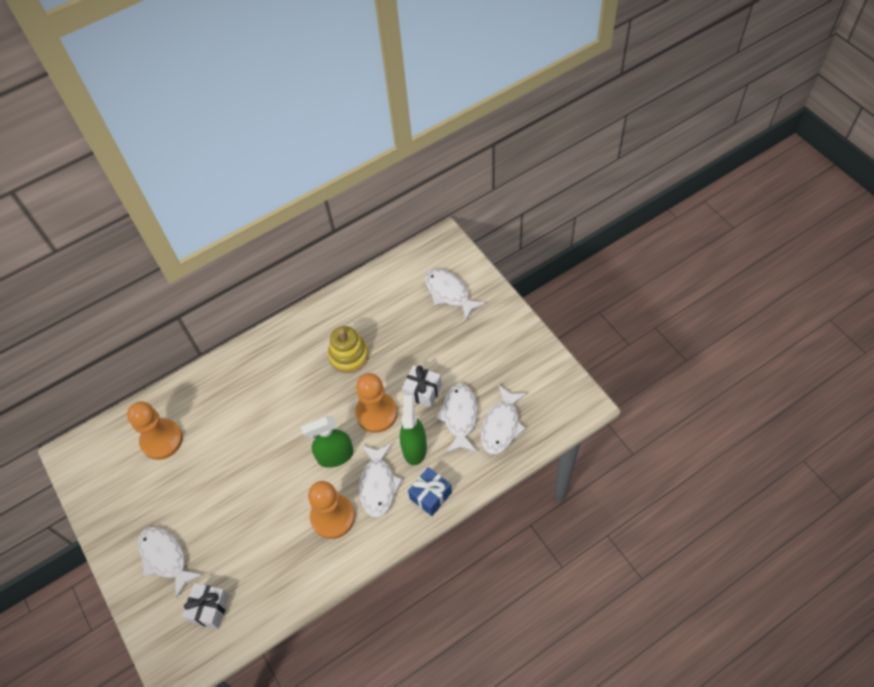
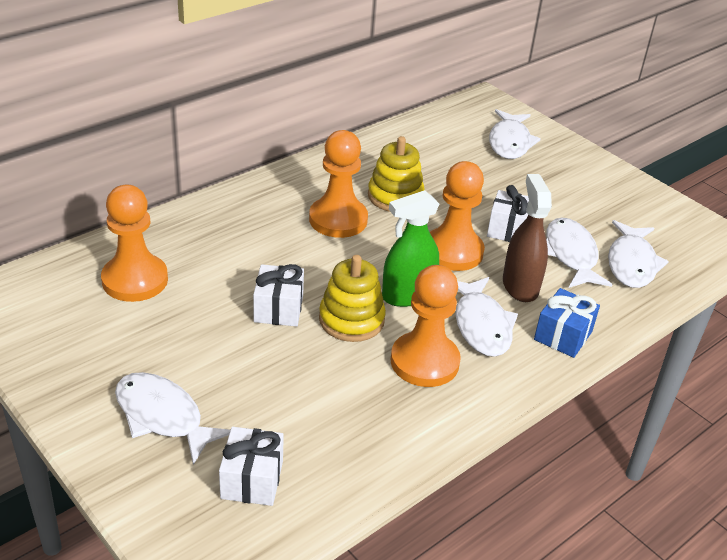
camera: 15 degrees left, 20 degrees down
(248, 467) = (278, 309): none -> white gift
(293, 478) = (351, 320): none -> yellow stacking toy
(303, 381) = (338, 219): none -> orange pawn
(414, 448) = (520, 286): green spray bottle -> brown spray bottle
(449, 293) = (510, 142): white fish -> white fish turned 120 degrees counterclockwise

